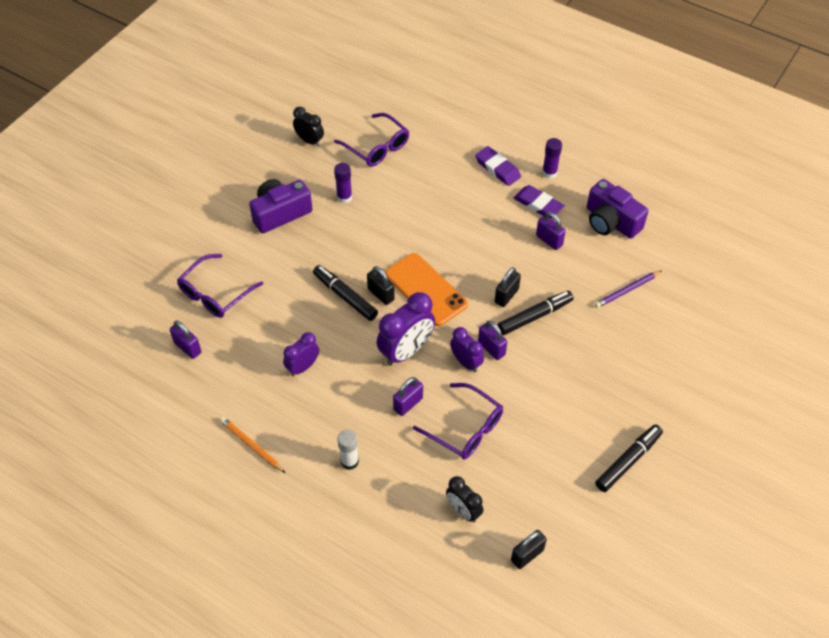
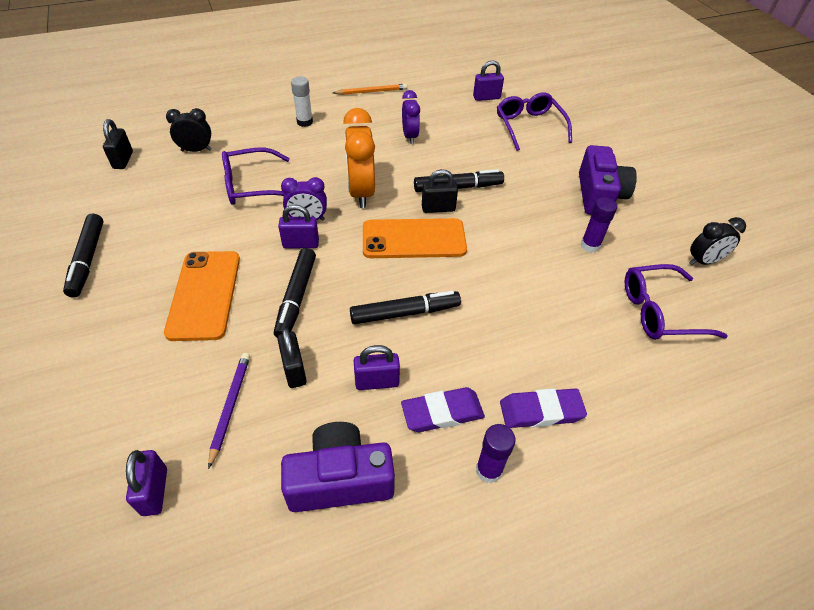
camera: 125 degrees right, 5 degrees down
(406, 351) = (361, 192): purple clock -> orange clock
(408, 404) = (312, 169): purple padlock -> purple padlock (155, 491)
(492, 256) = (405, 313): none -> black marker
(506, 296) = (344, 292): black padlock -> black padlock (294, 370)
(581, 365) = (204, 294): none -> orange phone

